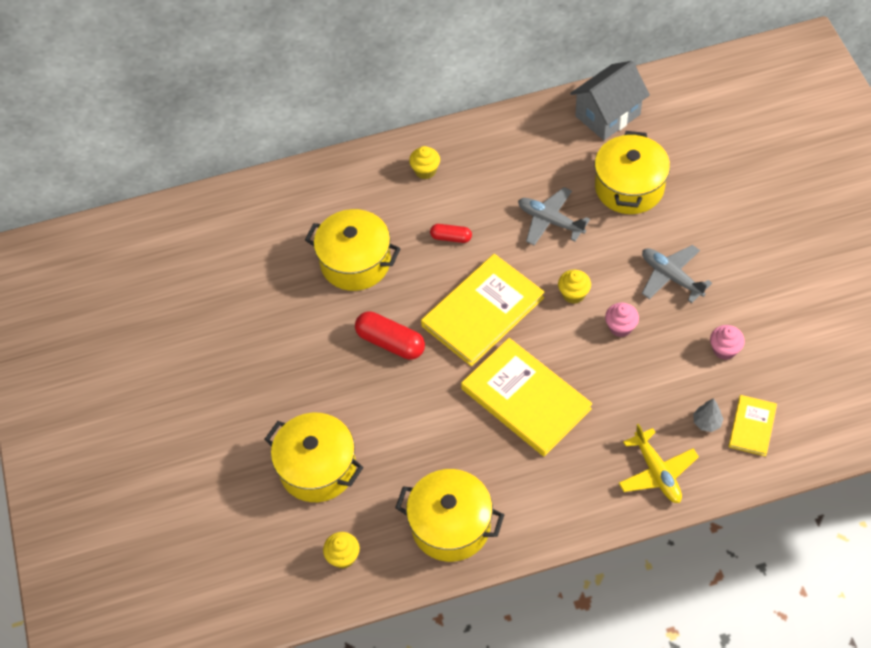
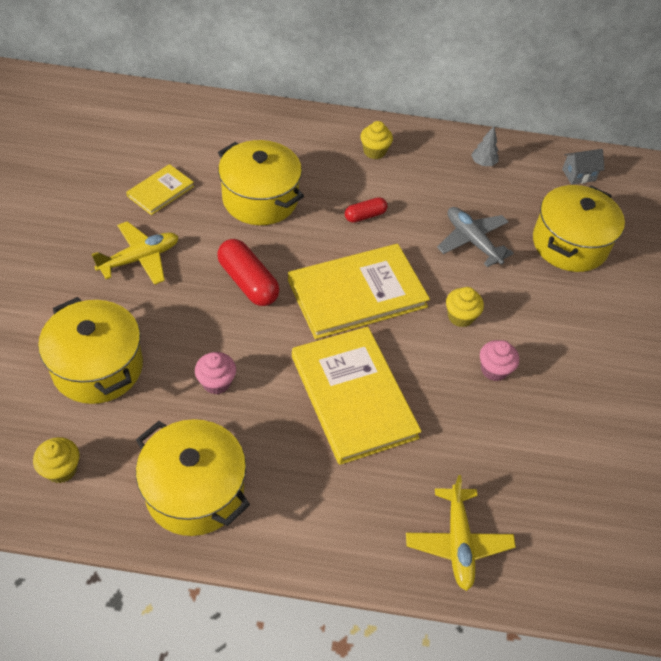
camera: 15 degrees right, 5 degrees down
(290, 363) = (140, 259): none -> yellow plane
(451, 237) = (365, 216): red capsule -> red capsule turned 60 degrees counterclockwise
(607, 115) = (578, 175): grey house -> grey house, size x0.50
(671, 277) = (574, 344): grey plane -> none
(706, 422) = (543, 513): grey tree -> grey tree (483, 163)
(724, 350) = (600, 443): pink cupcake -> pink cupcake (216, 382)
(752, 426) = (595, 542): yellow book -> yellow book (160, 191)

